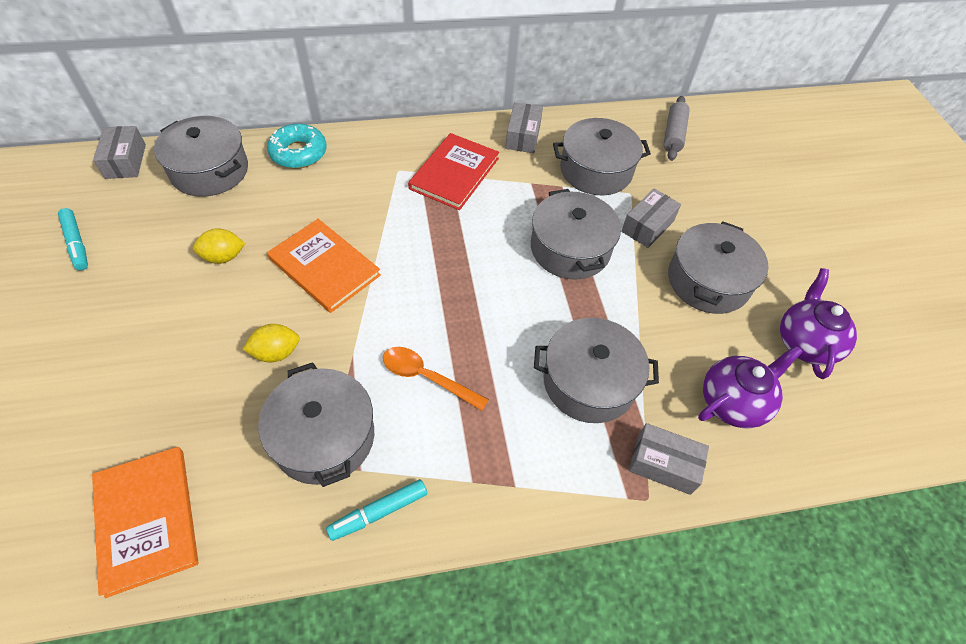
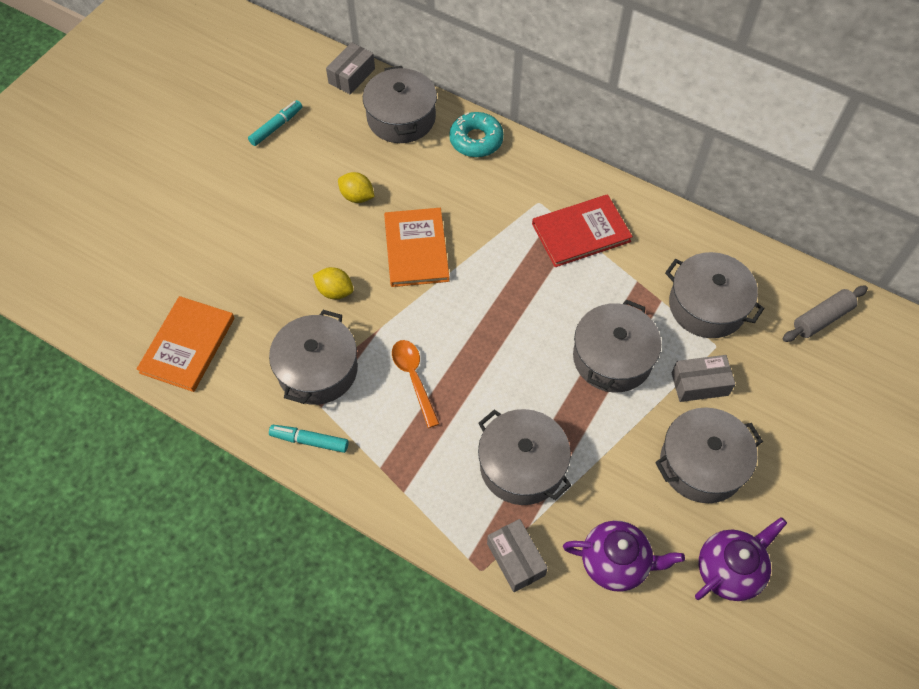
camera: 45 degrees right, 5 degrees up
(76, 243) = (276, 127): turquoise marker -> turquoise marker turned 150 degrees counterclockwise
(523, 136) = (673, 234): grey box -> none

